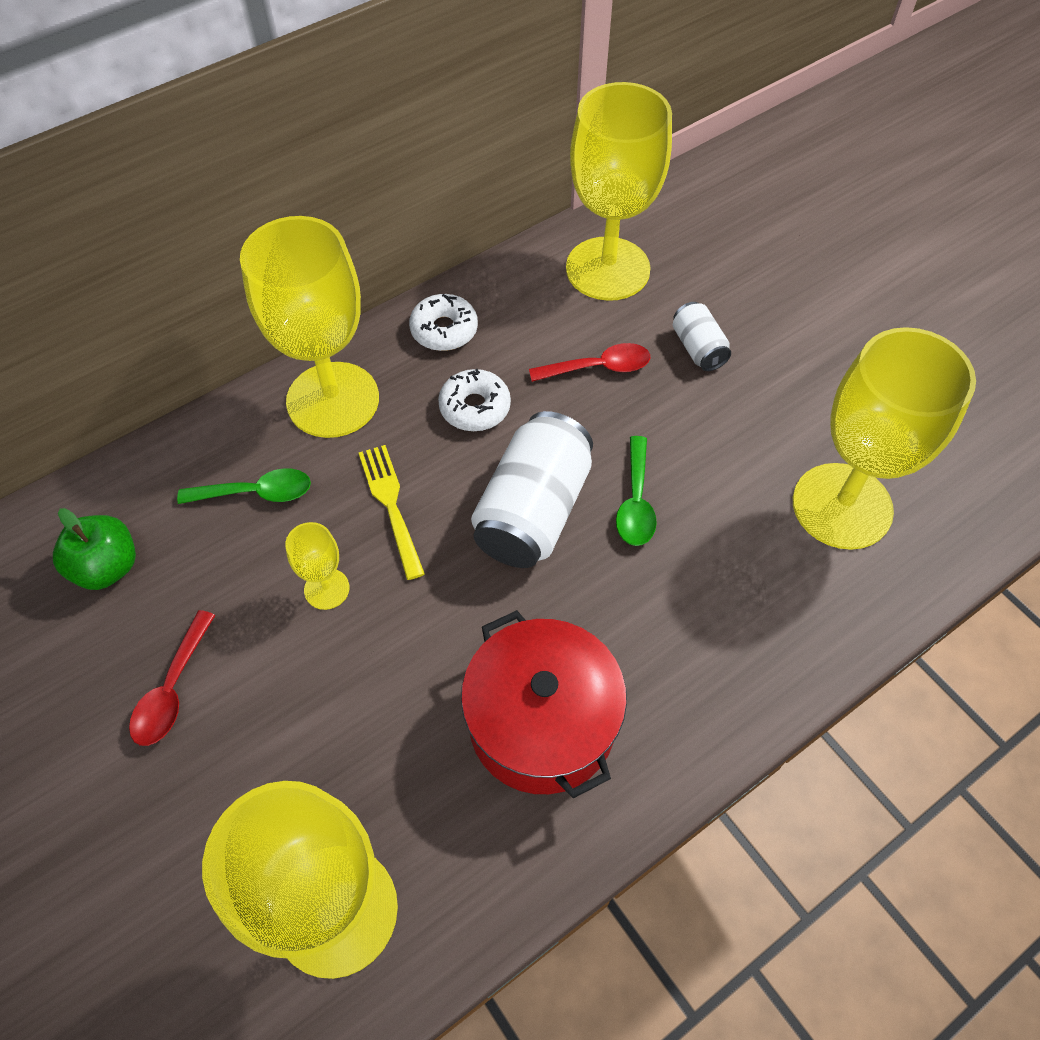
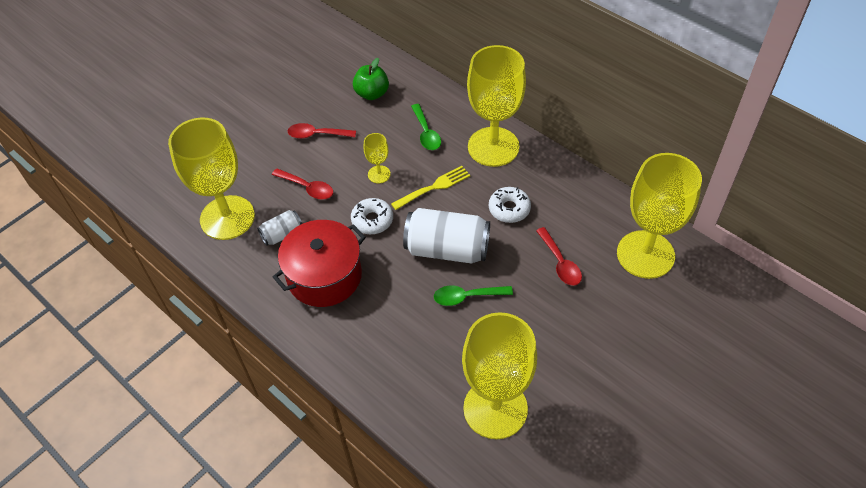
camera: 80 degrees right, 5 degrees down
(312, 727) = (307, 188): none -> red spoon
(444, 330) = (560, 182): white donut -> white donut (372, 220)
(698, 348) = (596, 314): white can -> white can (282, 234)

